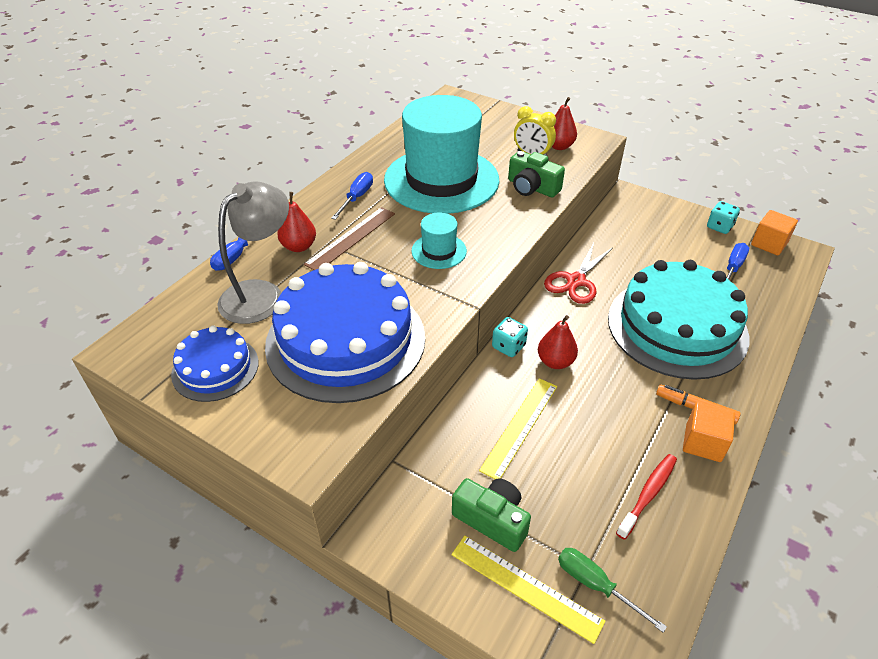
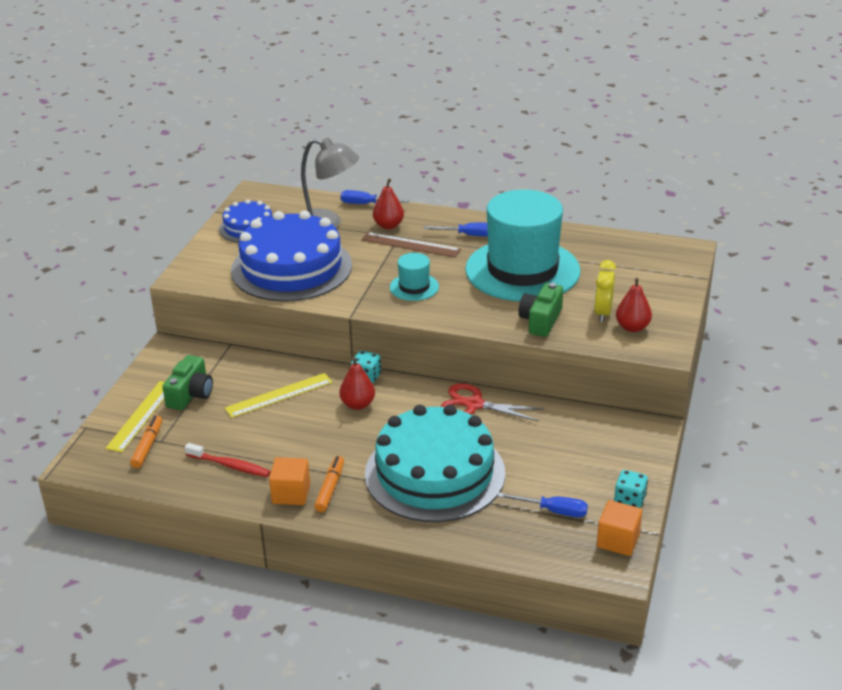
camera: 75 degrees right, 10 degrees down
(519, 426) = (279, 395): yellow ruler -> yellow ruler turned 45 degrees counterclockwise
(596, 585) = (147, 446): green screwdriver -> orange marker

